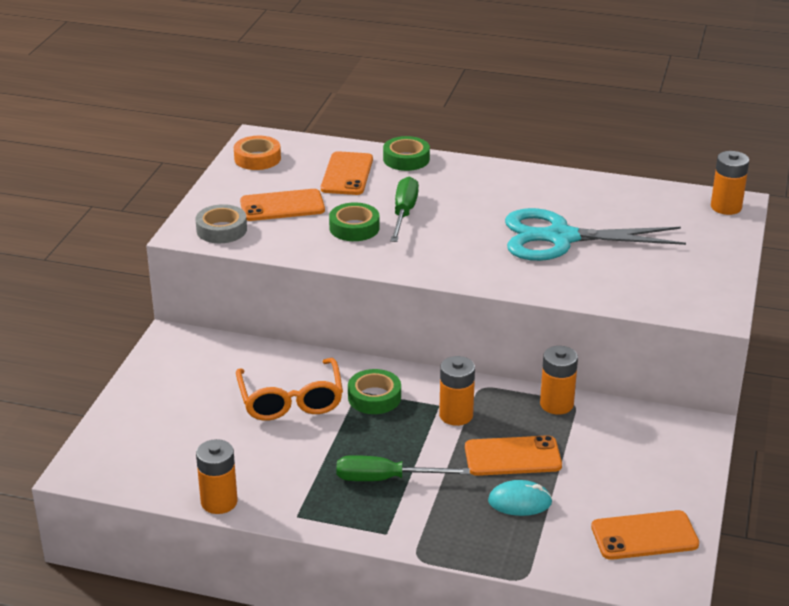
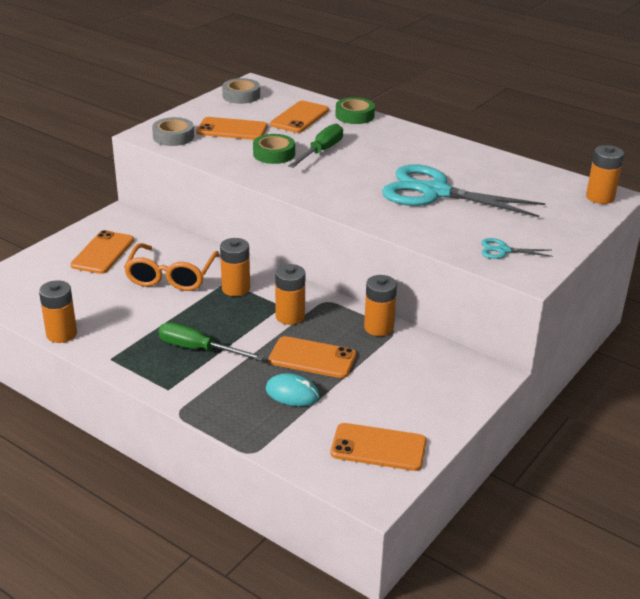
camera: 20 degrees right, 0 degrees up
(189, 391) = (103, 253): none -> orange phone
(257, 158) = (241, 96): orange tape -> grey tape
(374, 397) = (236, 289): green tape -> orange battery
(674, 291) = (503, 250): none -> turquoise scissors

